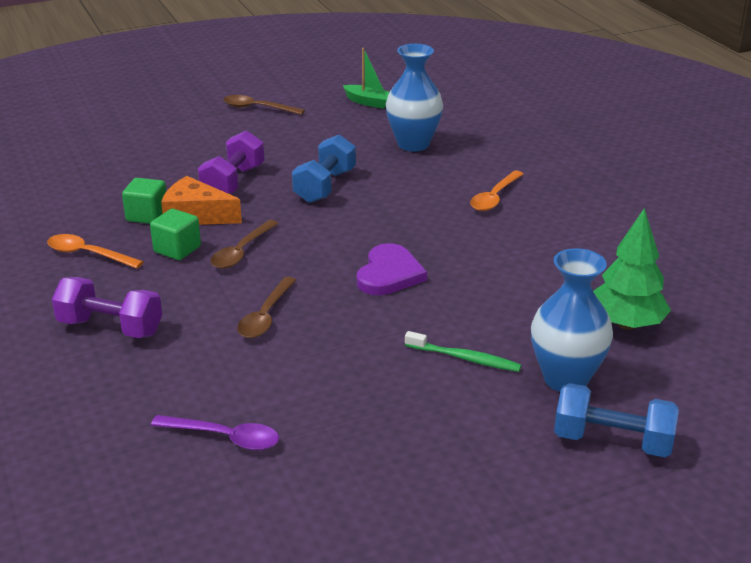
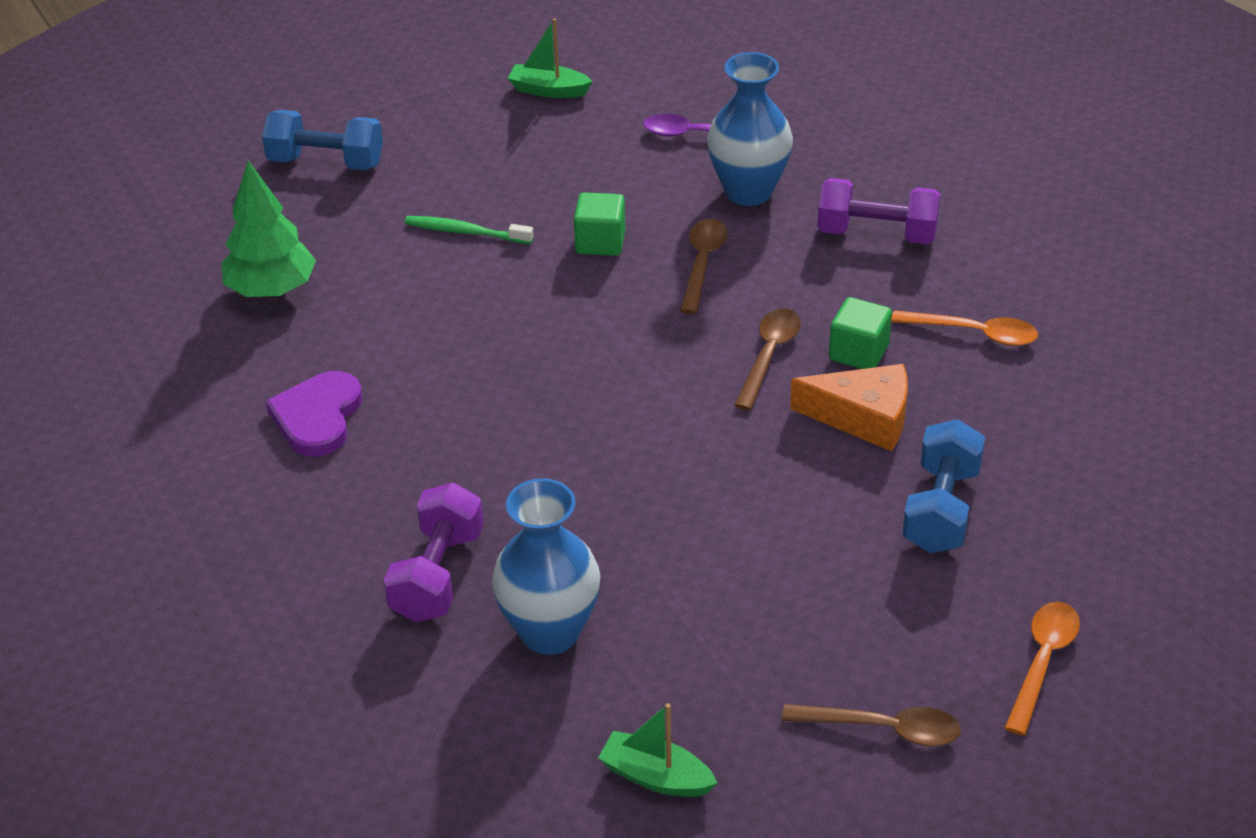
camera: 175 degrees right, 10 degrees up
(147, 215) = (936, 411): green cube -> green cube (600, 242)
(233, 182) = (838, 496): purple dumbbell -> purple dumbbell (437, 575)
(325, 186) = (686, 500): blue dumbbell -> blue dumbbell (941, 509)
(372, 513) = (549, 90): none -> green boat
(389, 274) = (562, 337): purple heart -> purple heart (317, 417)
(494, 198) = (411, 498): orange spoon -> orange spoon (1043, 661)
(565, 379) = (358, 218): blue vase -> blue vase (748, 191)

